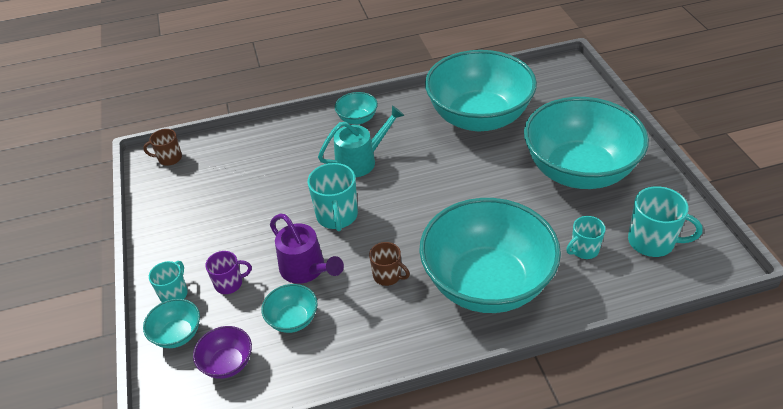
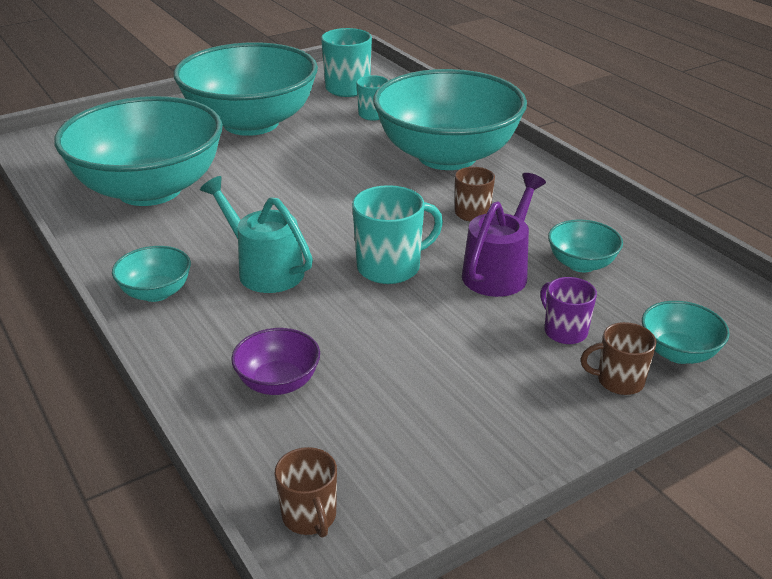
camera: 110 degrees left, 10 degrees down
(174, 293) = (619, 381): turquoise mug -> brown mug
(227, 363) = (679, 296): purple bowl -> purple bowl (278, 382)

